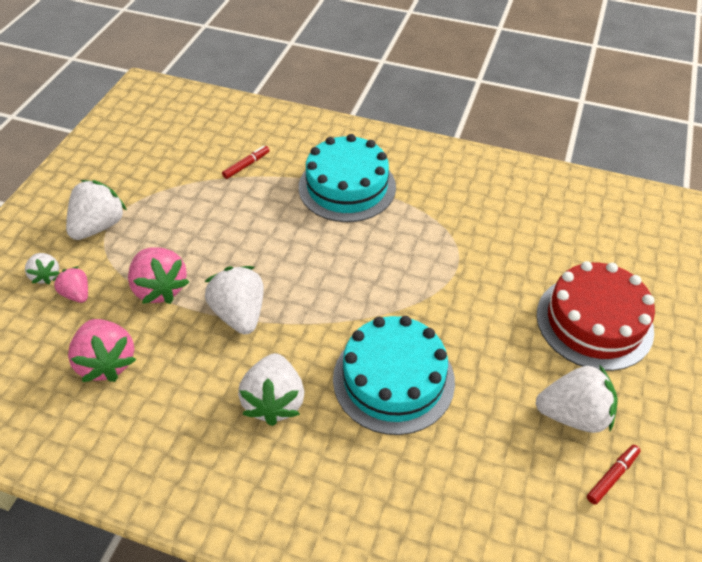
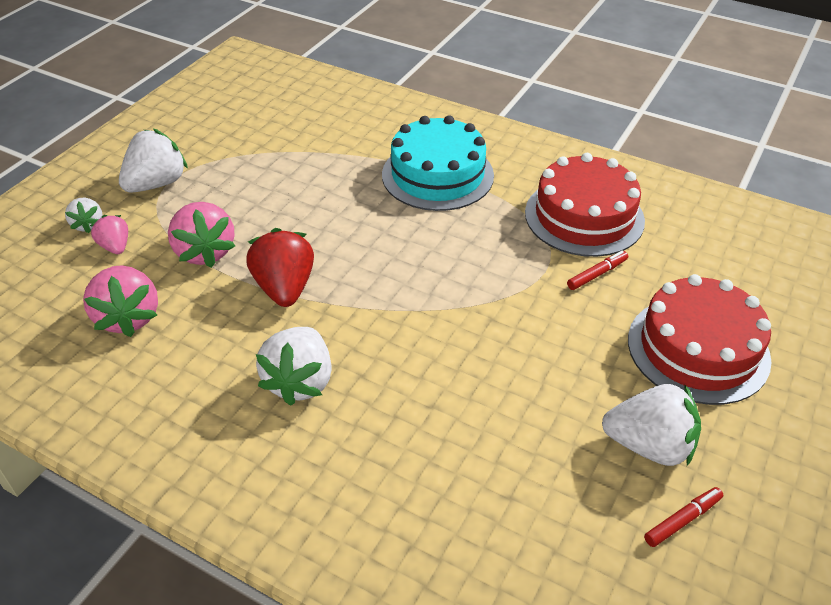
camera: 10 degrees right, 5 degrees down
(240, 314) = (285, 288): white strawberry -> red strawberry
(246, 165) = (331, 142): red marker -> red marker (597, 274)
(393, 379) = (441, 378): turquoise cake -> none
(478, 211) = (584, 216): none -> red cake

